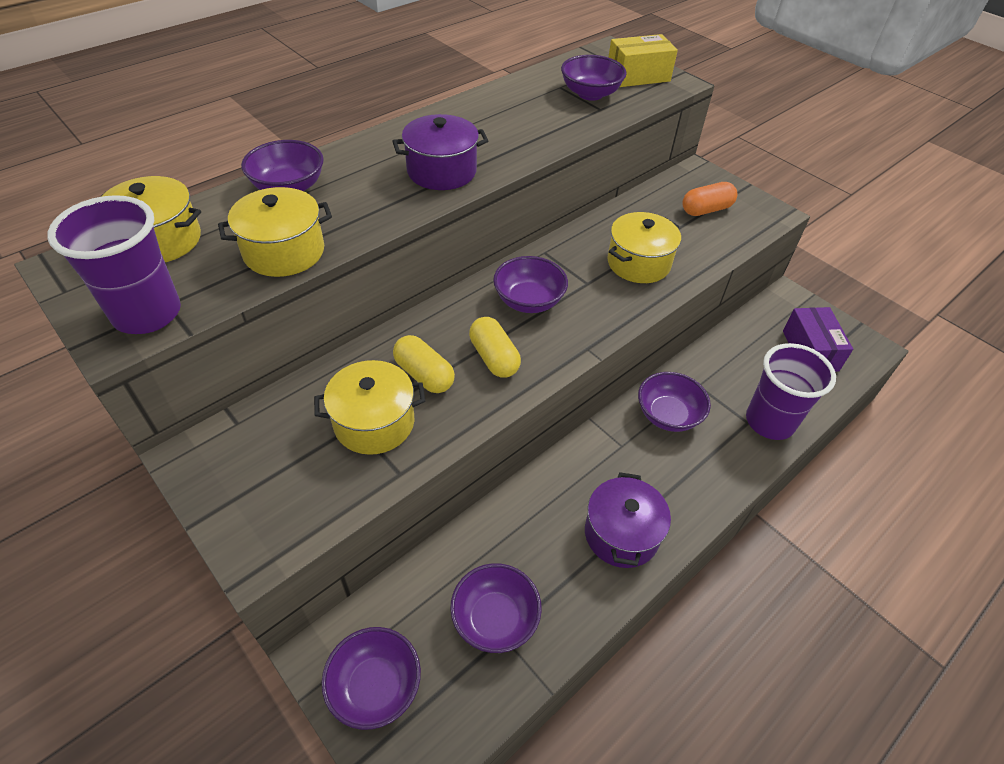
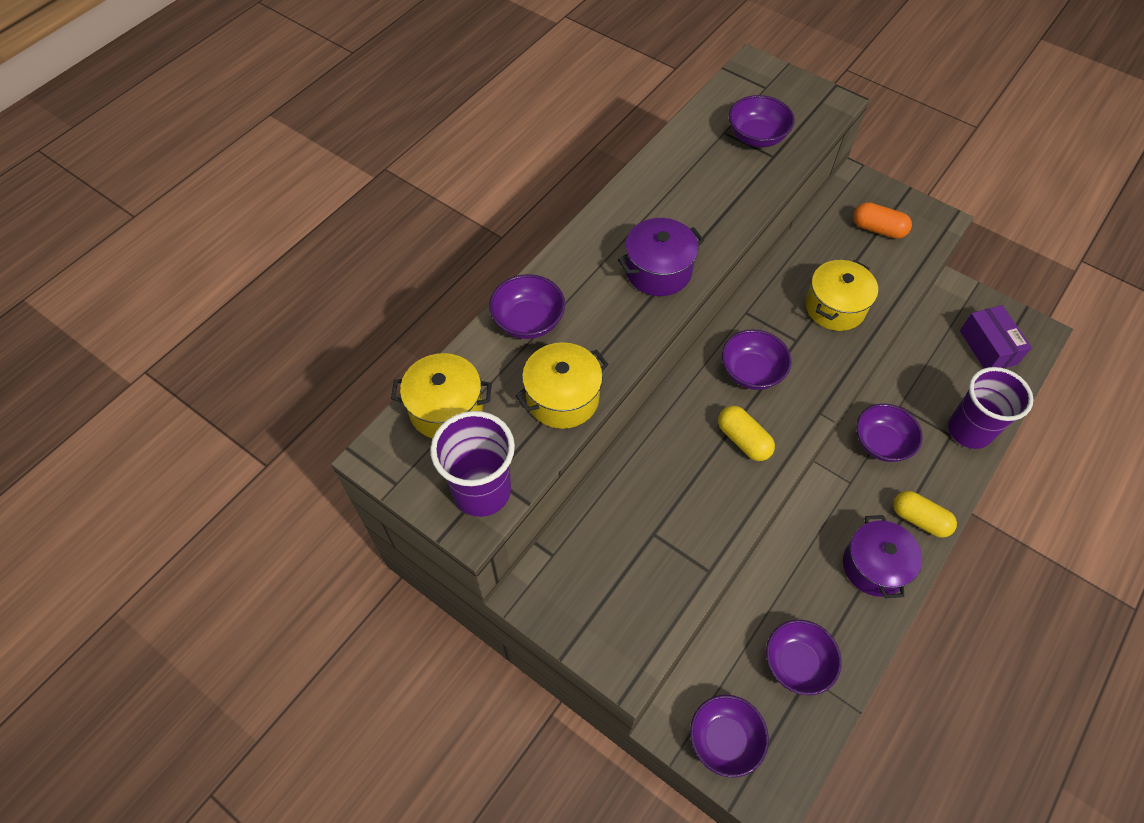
camera: 10 degrees left, 10 degrees up
(374, 422) = (668, 528): yellow pot -> none
(424, 375) = (690, 471): yellow capsule -> yellow capsule (919, 519)
(638, 76) = (793, 101): yellow box -> none
(706, 210) = (878, 229): orange capsule -> orange capsule turned 60 degrees clockwise

